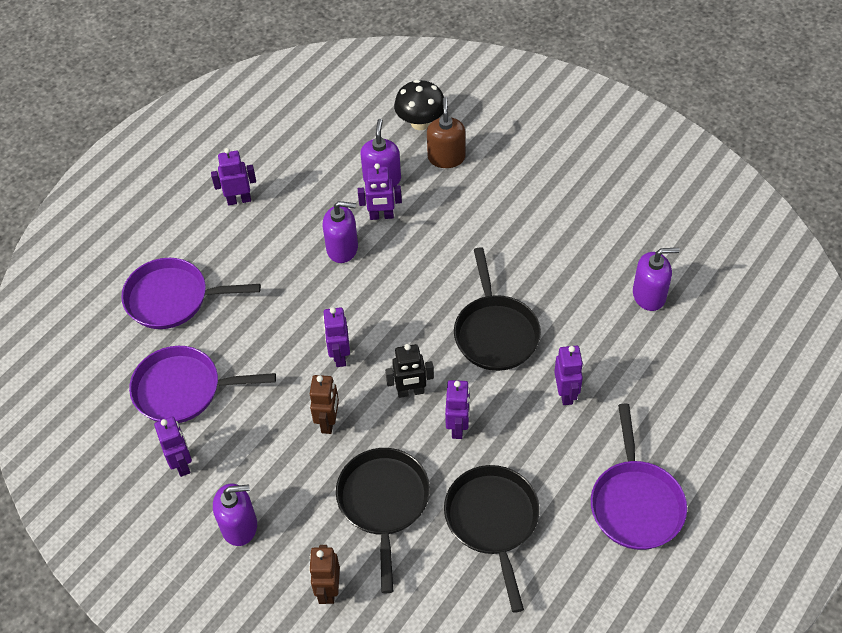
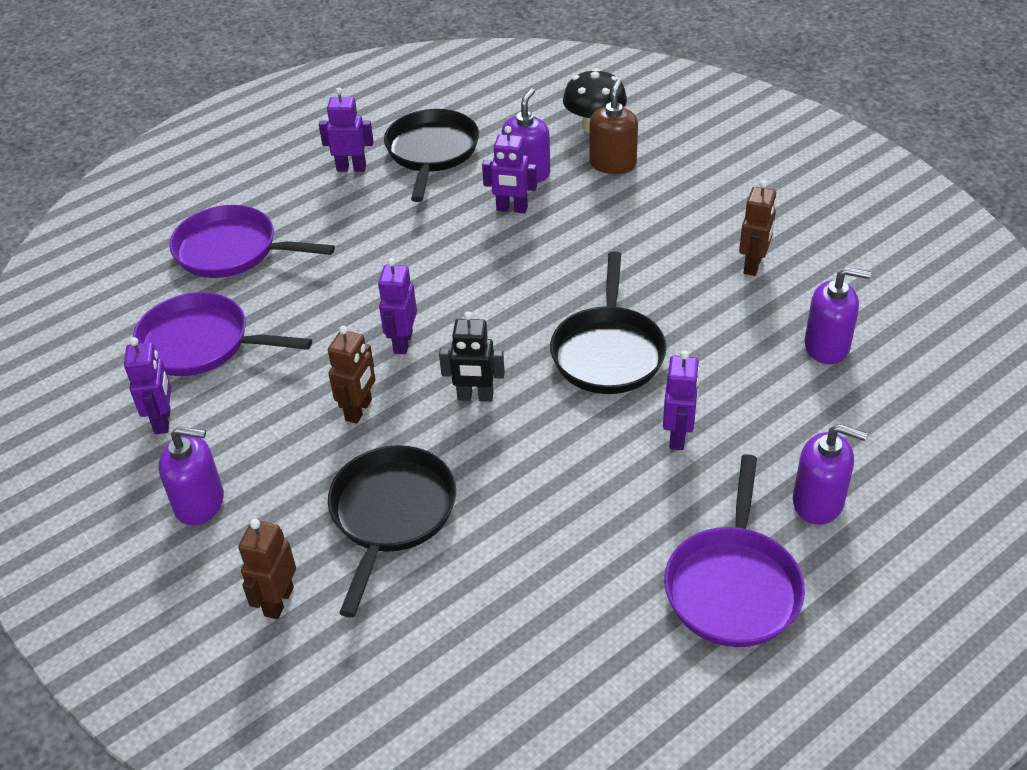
camera: 15 degrees right, 10 degrees down
(342, 248) = (451, 233): purple soap dispenser -> purple soap dispenser (818, 502)
(458, 427) = (521, 447): purple robot -> none
(493, 521) = (527, 566): black pan -> black pan (431, 152)
(578, 234) = (753, 265): none -> brown robot

